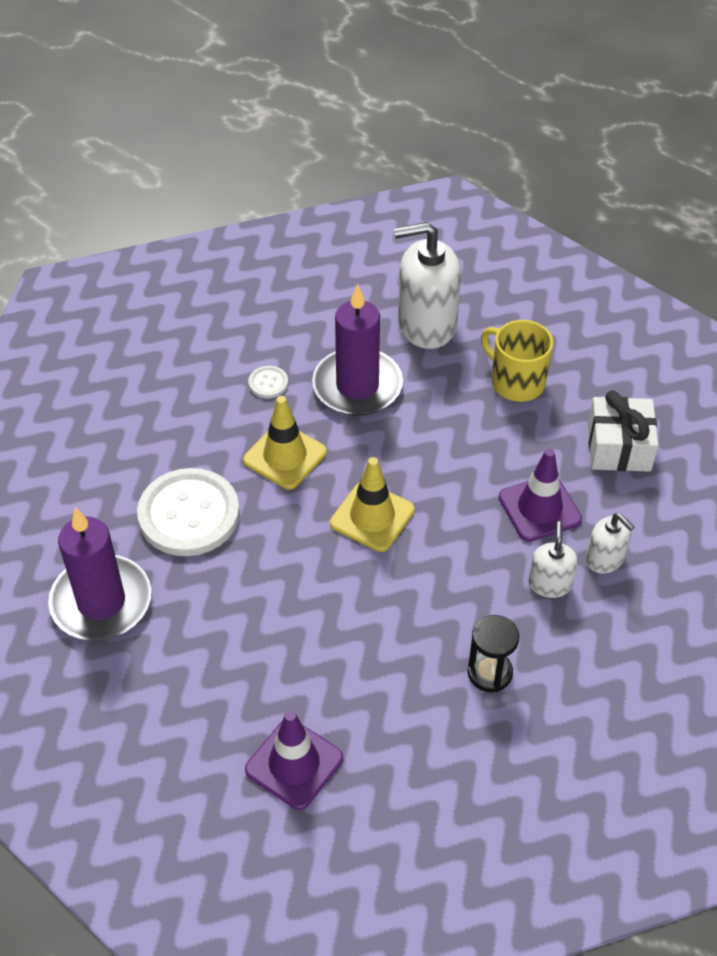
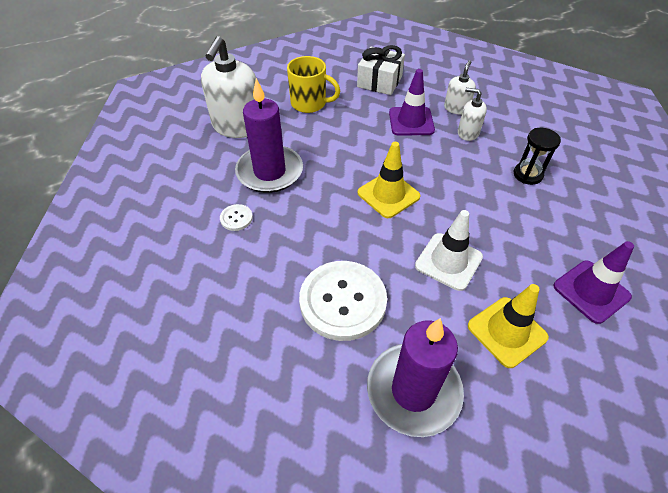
camera: 70 degrees left, 0 degrees up
(284, 603) = (448, 261): none -> white traffic cone
(285, 456) = (313, 226): yellow traffic cone -> yellow traffic cone (507, 331)
(516, 382) = (310, 103): yellow mug -> yellow mug turned 135 degrees counterclockwise
(605, 559) = (456, 108): white soap dispenser -> white soap dispenser turned 45 degrees counterclockwise

